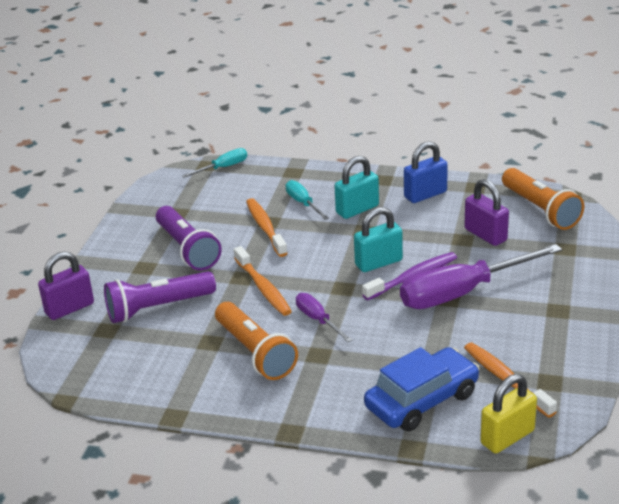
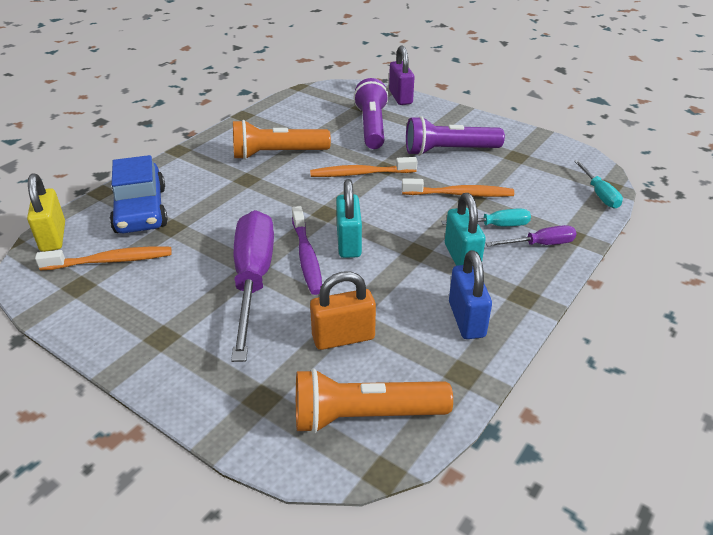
camera: 110 degrees right, 5 degrees up
(318, 320) = (291, 189): purple screwdriver -> purple screwdriver (540, 244)
(485, 235) = (343, 337): purple padlock -> orange padlock

